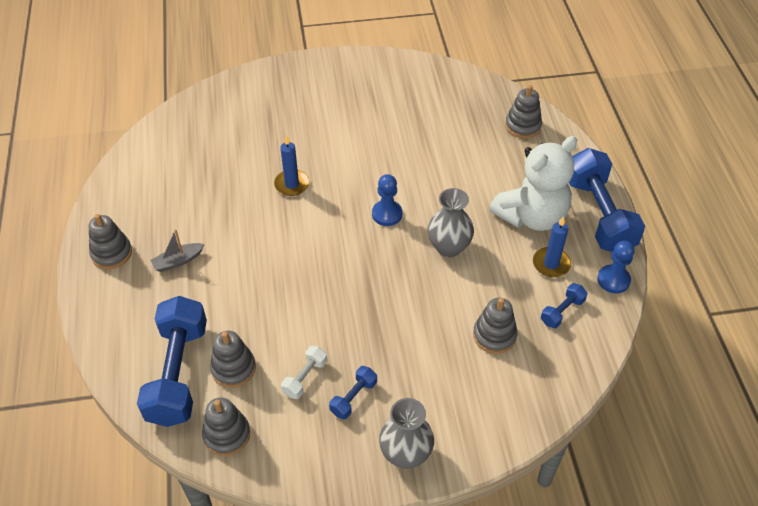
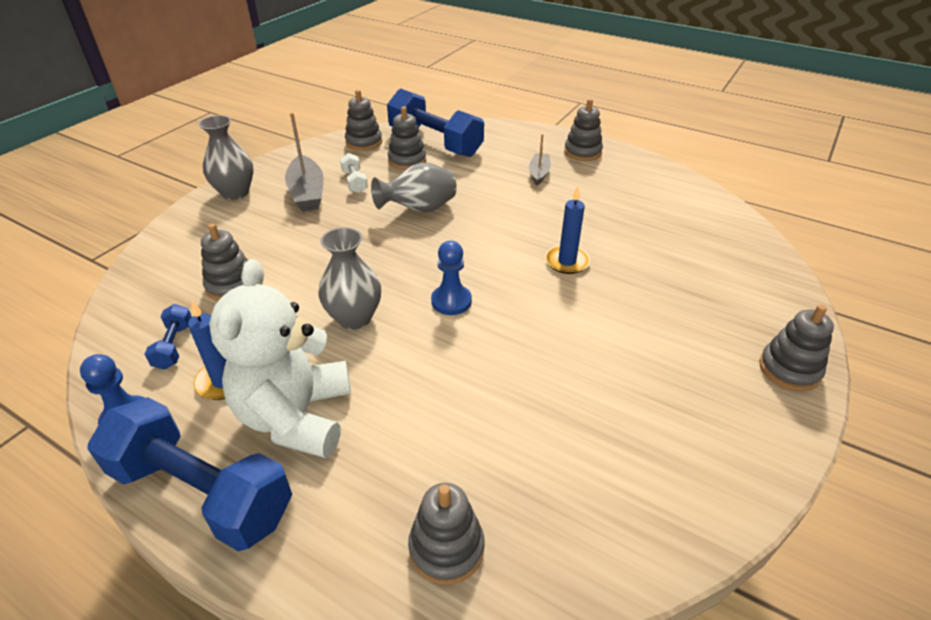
camera: 130 degrees right, 10 degrees down
(304, 69) = (789, 369): none -> grey stacking toy
(305, 301) = (419, 209): none -> grey vase
(353, 398) = (307, 193): blue dumbbell -> grey boat

